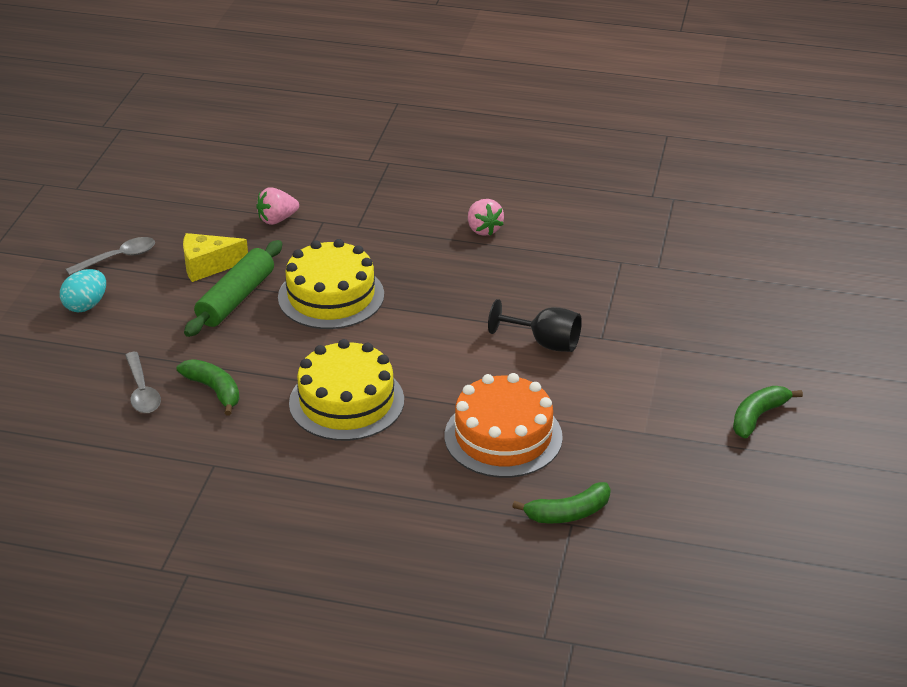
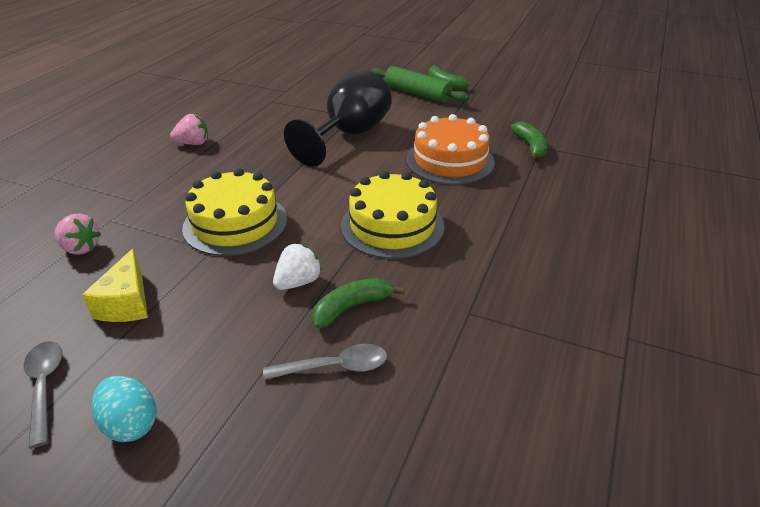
camera: 80 degrees left, 0 degrees up
(236, 299) = (202, 284): green rolling pin -> green rolling pin (417, 94)
(245, 353) = (298, 282): none -> white strawberry
(277, 219) = (81, 248): pink strawberry -> pink strawberry turned 45 degrees counterclockwise
(545, 343) = (349, 135): black goblet -> black goblet, size x1.74

